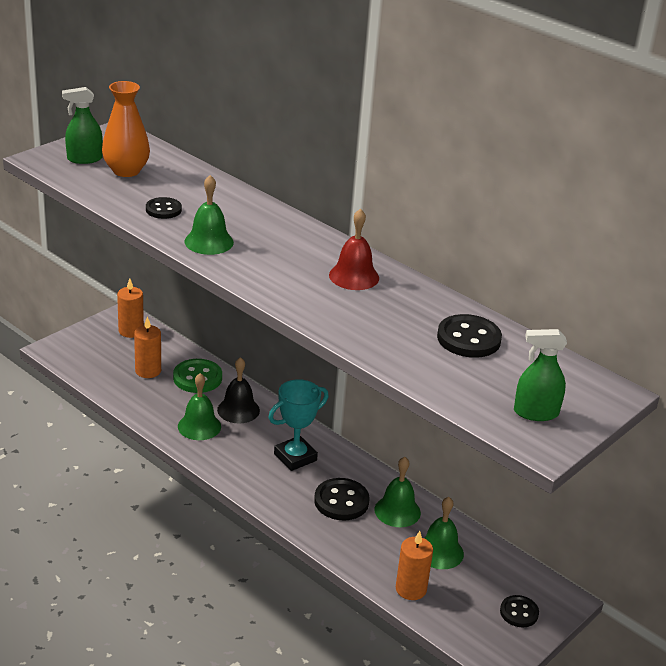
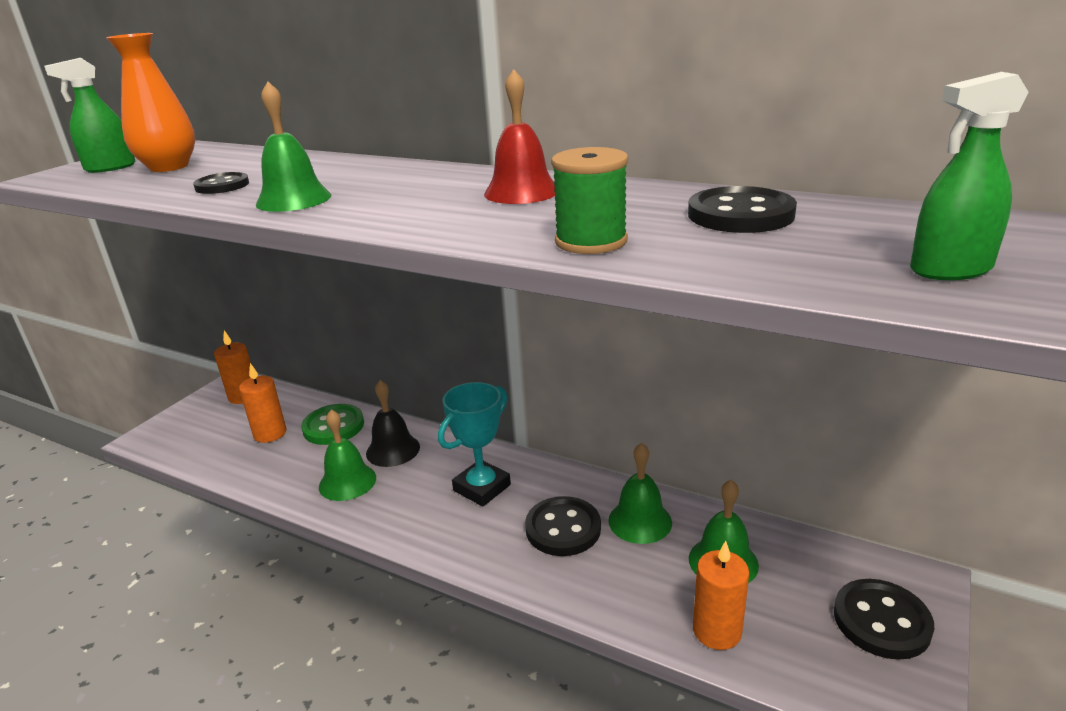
camera: 10 degrees left, 5 degrees down
(369, 337) = (591, 241): none -> green spool
(519, 612) = (881, 621): black button -> black button, size x1.56

